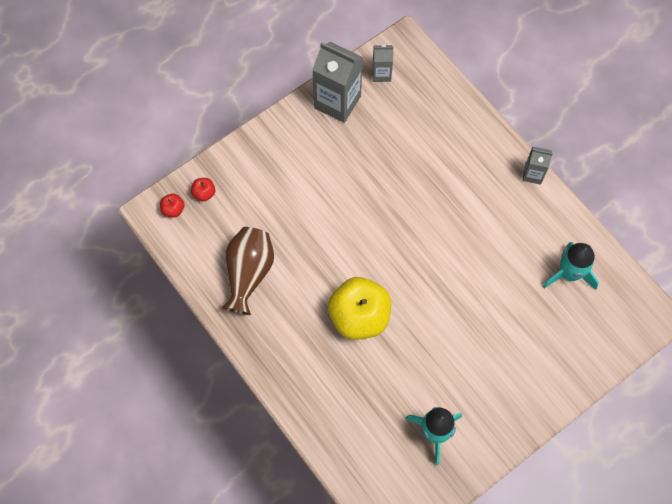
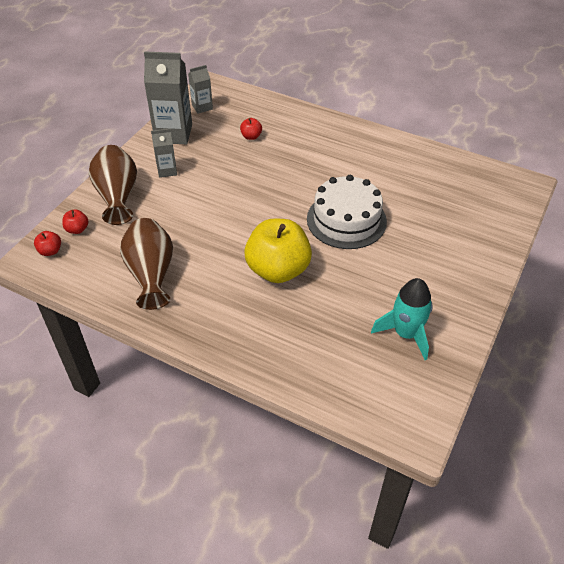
camera: 25 degrees left, 20 degrees down
(253, 166) = (117, 196): none -> brown vase
(412, 137) = (251, 136): none -> red apple
(450, 285) = (346, 220): none -> white cake
(533, 174) = (365, 129): grey carton -> grey carton (167, 170)
(569, 273) = (439, 179): turquoise rocket -> none

